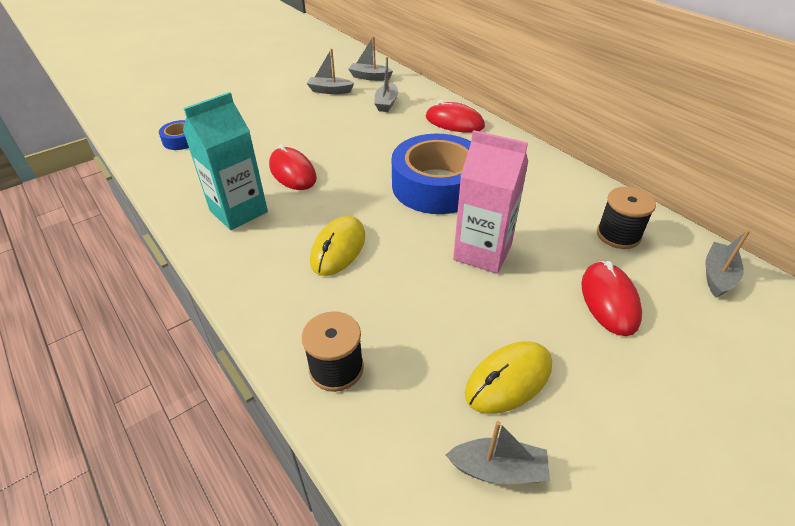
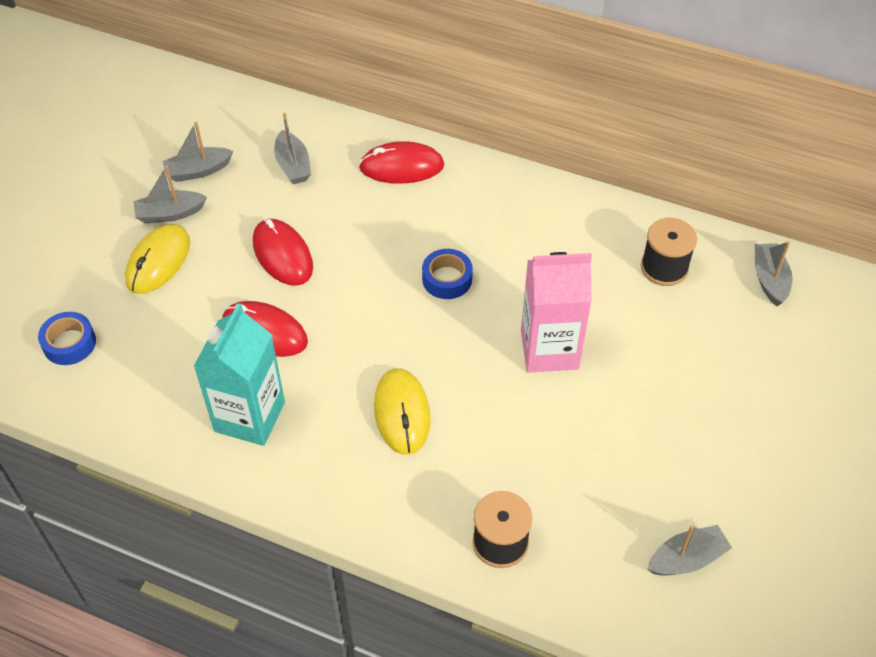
camera: 30 degrees left, 10 degrees up
(370, 77) = (233, 122): grey boat -> grey boat (170, 213)
(437, 185) = (447, 279): blue tape -> blue tape, size x0.44
(509, 379) = (651, 477): yellow mouse -> yellow mouse (158, 261)
(609, 300) = (692, 352): red mouse -> red mouse (282, 255)

